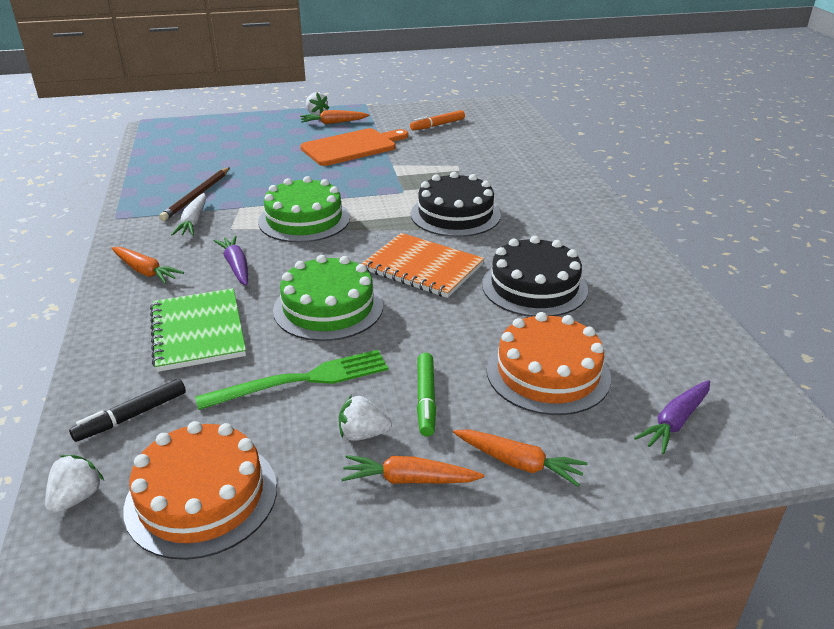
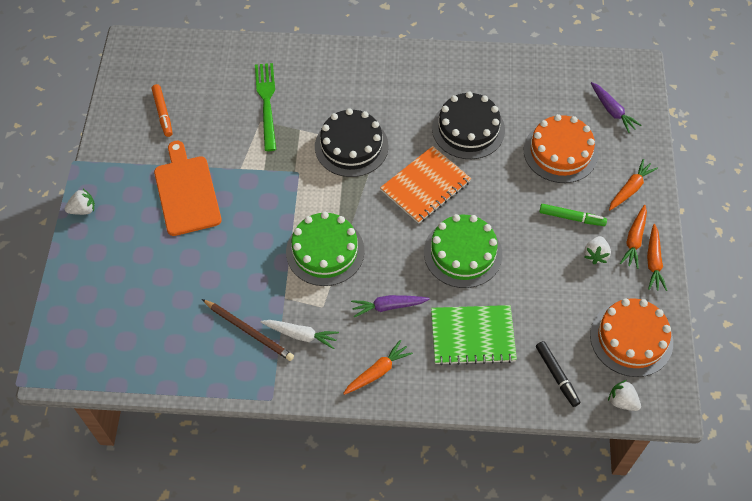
camera: 75 degrees left, 25 degrees up
(301, 380) = (541, 279): green fork -> green fork (267, 103)
(333, 123) = (116, 198): orange carrot -> orange carrot (653, 261)

